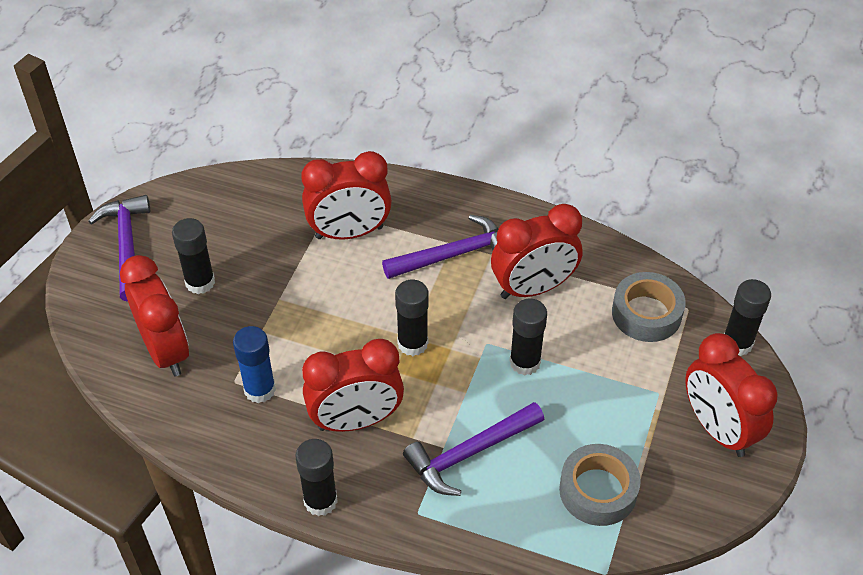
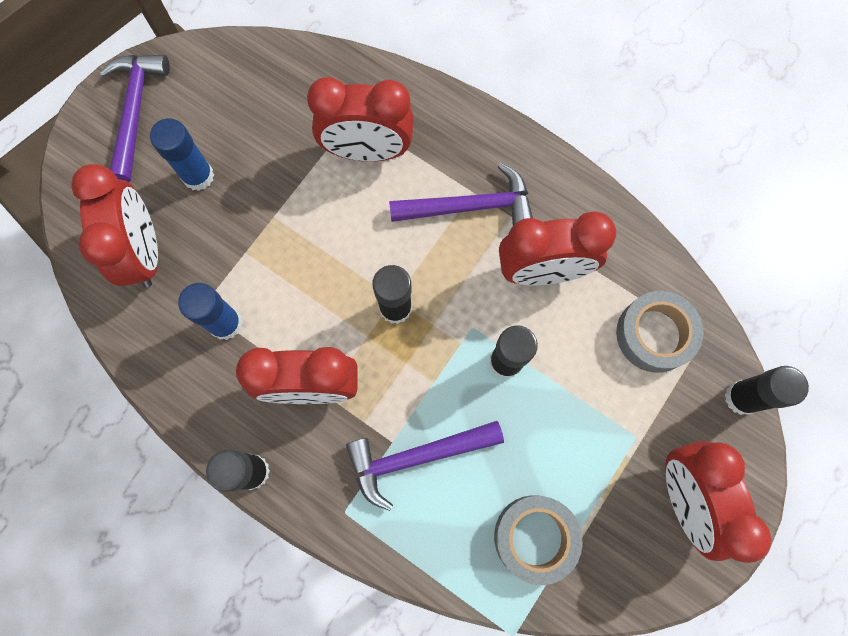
camera: 15 degrees right, 25 degrees up
(200, 282) = (198, 176): black glue stick -> blue glue stick

